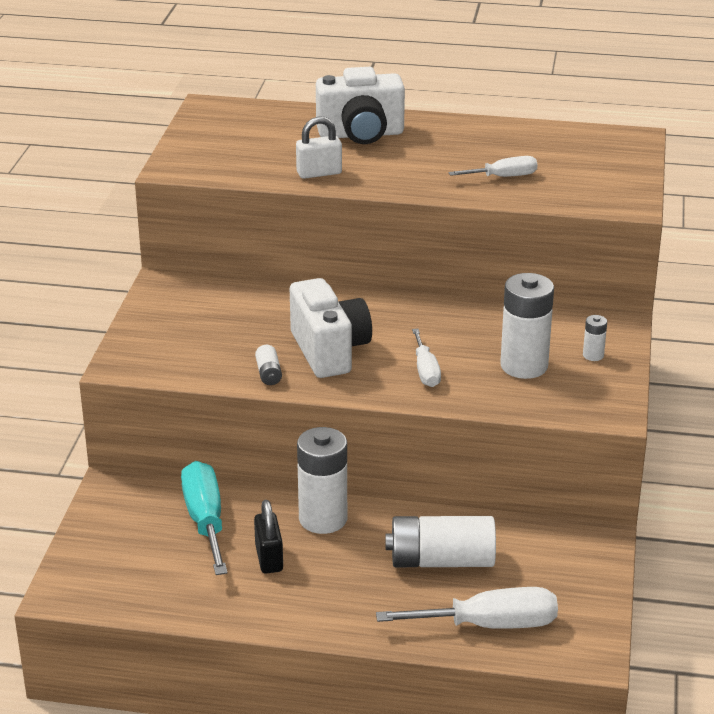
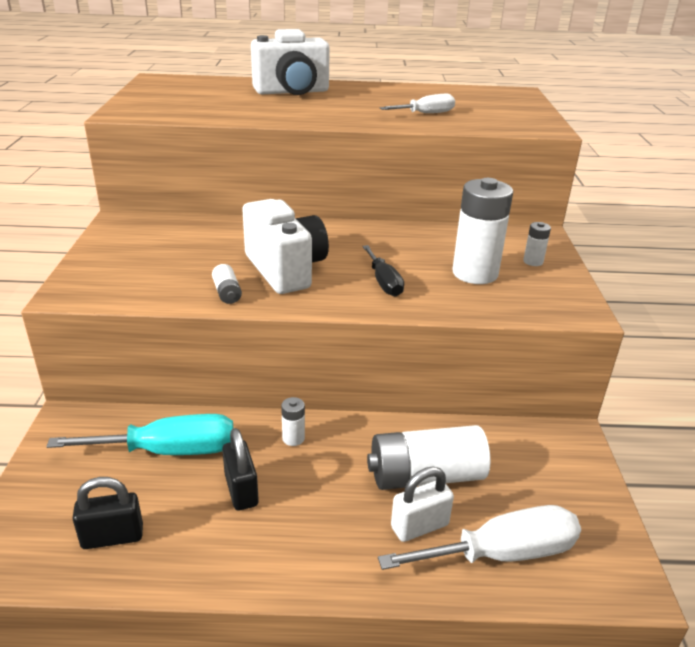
camera: 10 degrees left, 0 degrees up
(157, 584) = (112, 537): none -> black padlock
(205, 521) = (169, 451): turquoise screwdriver -> turquoise screwdriver turned 105 degrees clockwise
(319, 173) = (260, 114): white padlock -> white padlock (419, 526)
(323, 519) = (293, 438): white battery -> white battery, size x0.45
(425, 371) = (384, 282): white screwdriver -> black screwdriver

